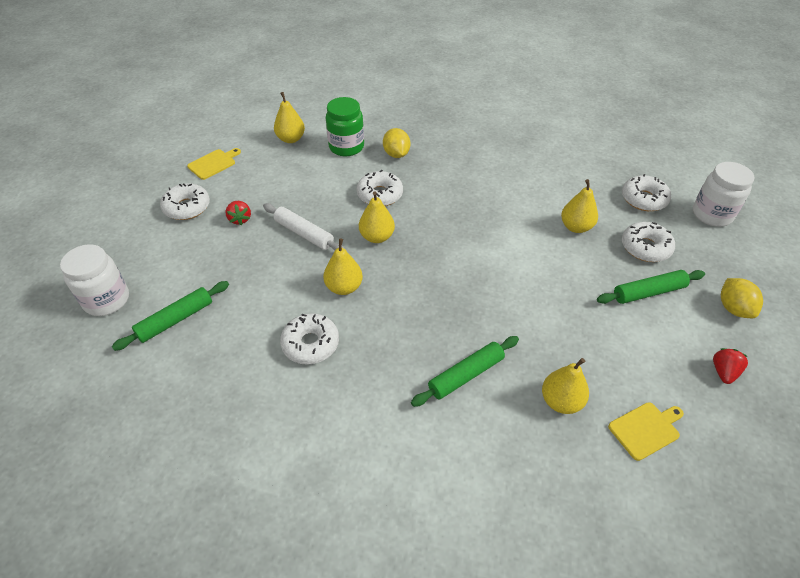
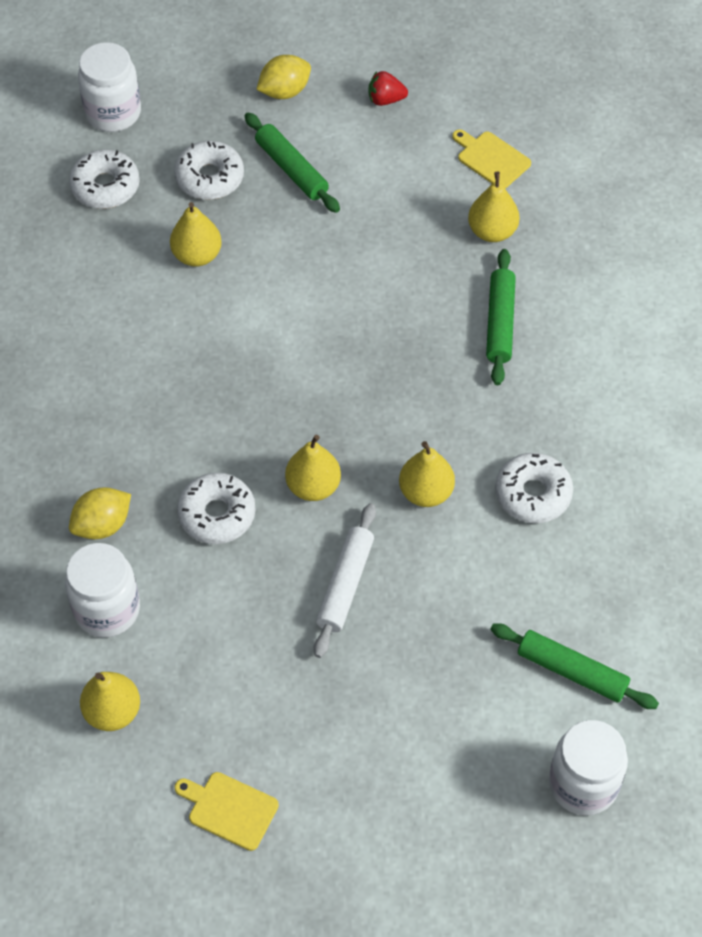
camera: 110 degrees left, 10 degrees up
(187, 207) = (356, 787): white donut -> none
(240, 219) = (350, 690): red strawberry -> none
(346, 147) = (107, 609): green jar -> white jar
(466, 375) = (500, 322): green rolling pin -> green rolling pin turned 60 degrees clockwise

